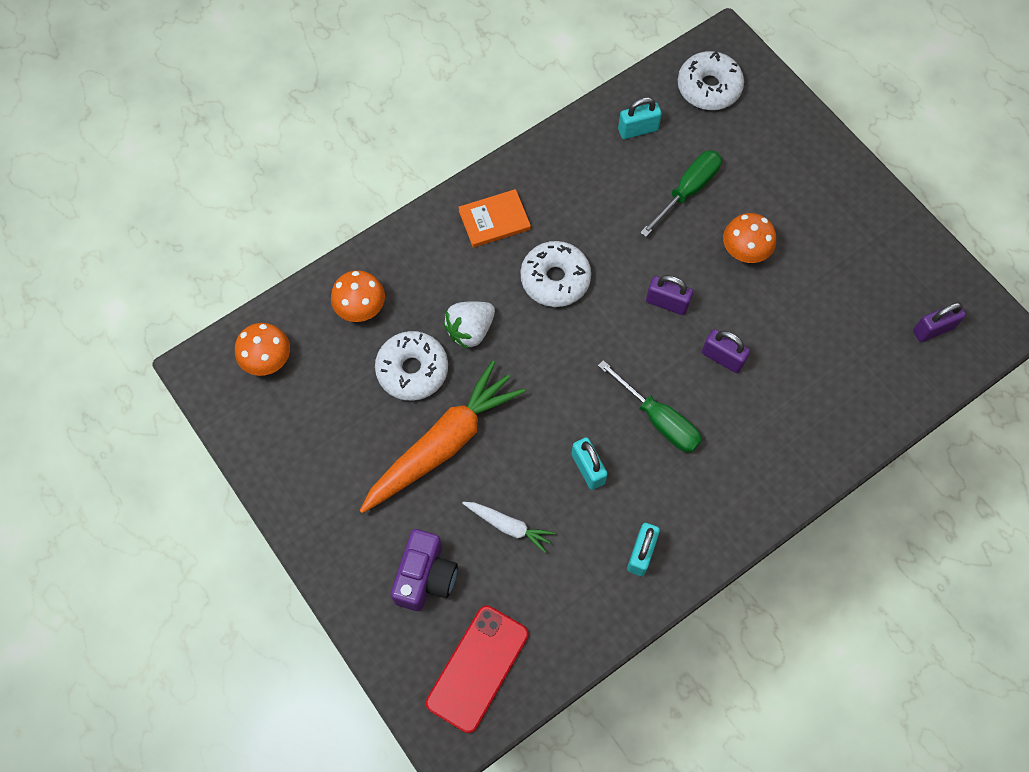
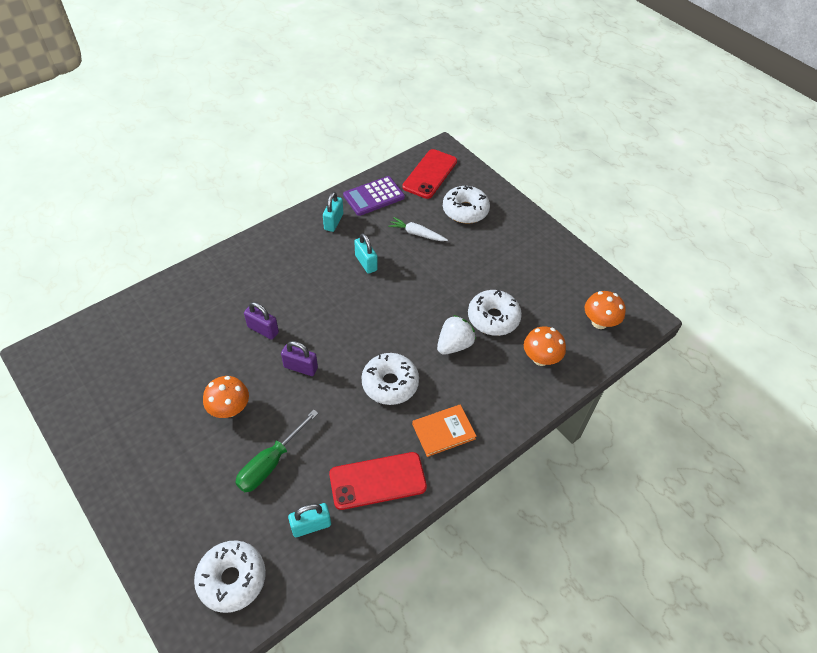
camera: 175 degrees right, 15 degrees down
(425, 577) = (465, 210): purple camera -> white donut
(443, 444) = (464, 275): orange carrot -> none
(570, 170) = (377, 480): none -> red phone
(577, 612) = (374, 196): none -> purple calculator
(659, 420) = (315, 290): green screwdriver -> none
(933, 329) = (92, 352): purple padlock -> none

